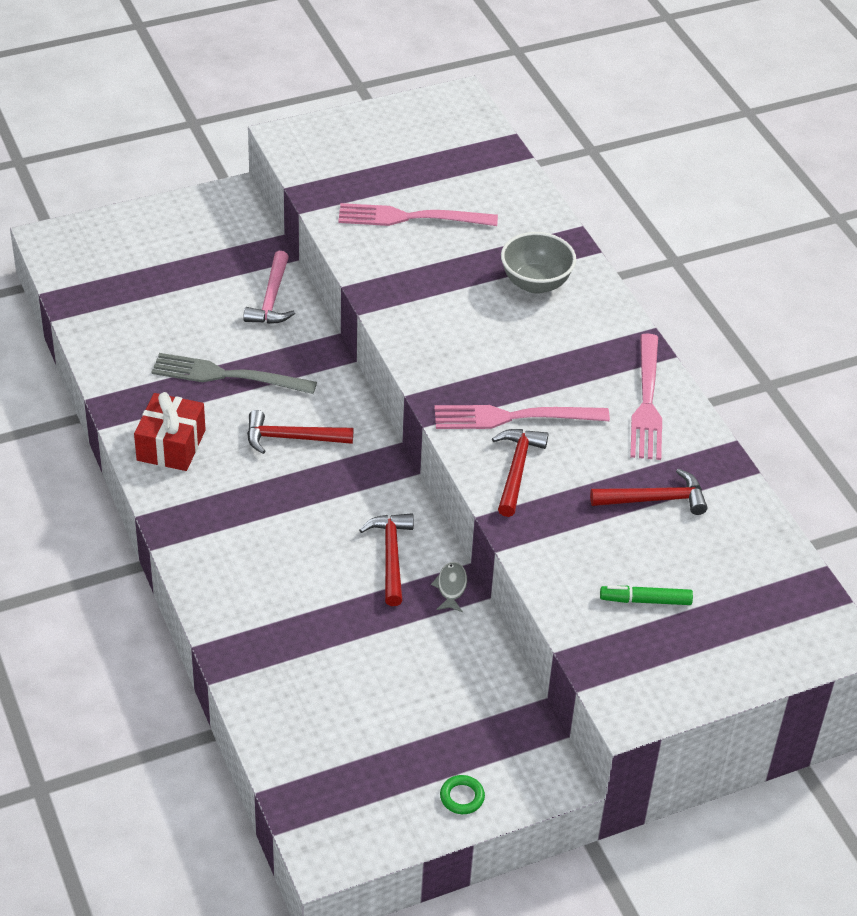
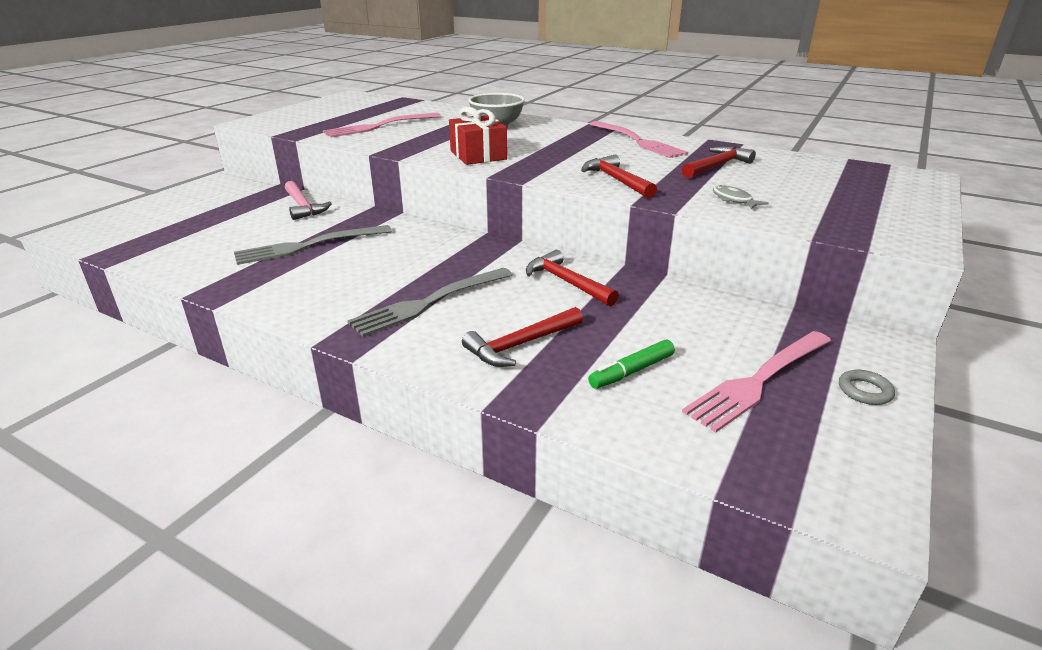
camera: 35 degrees left, 15 degrees down
(171, 445) = (299, 293): red gift -> red gift (478, 155)
(256, 516) = (428, 303): none -> grey fork
(292, 438) = (403, 256): red hammer -> red hammer (521, 345)
(451, 587) = (634, 279): grey fish -> grey fish (734, 200)
(462, 797) = (864, 391): green ring -> grey ring
(512, 417) = (573, 165): pink fork -> pink fork (758, 381)
(645, 600) = (804, 199): green marker -> green marker (631, 371)

